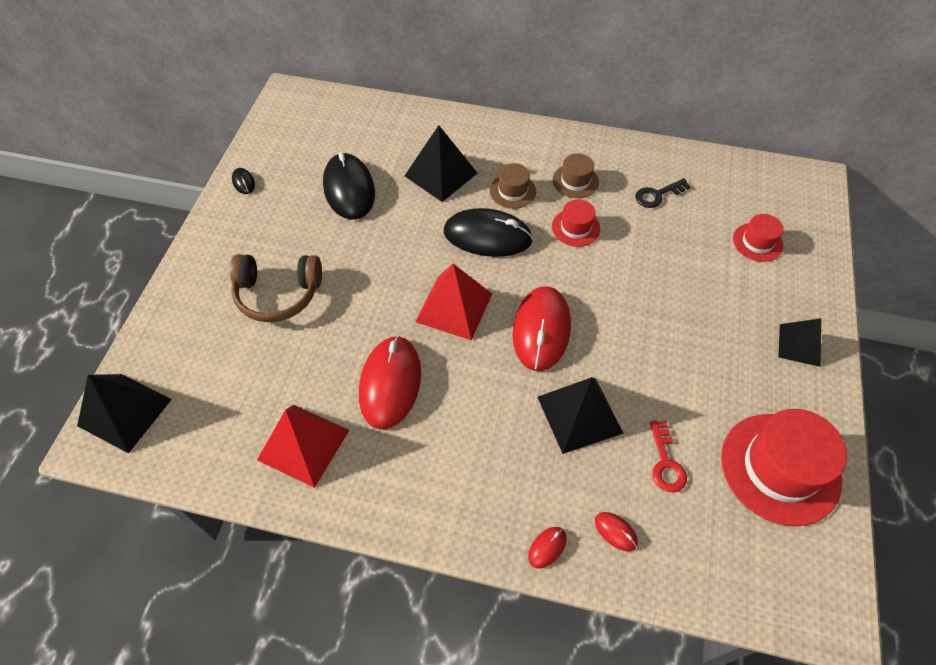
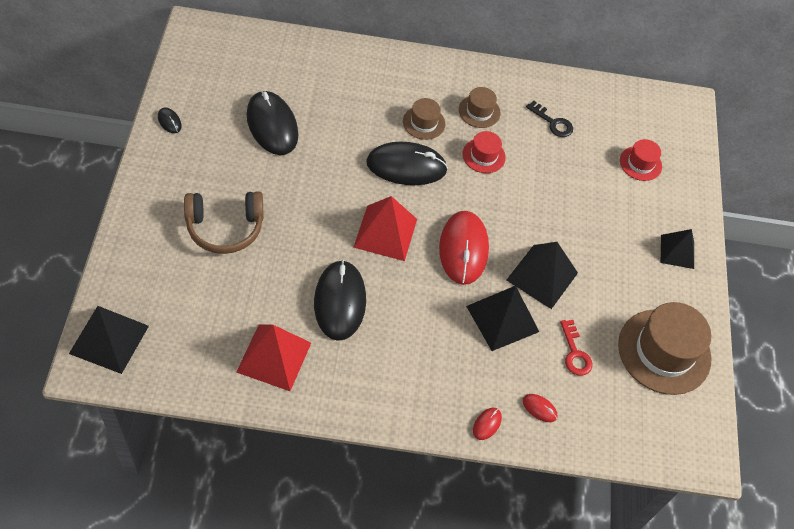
camera: 15 degrees left, 0 degrees up
(390, 383) = (340, 301): red mouse -> black mouse
(440, 174) = (355, 108): black pyramid -> black pyramid (542, 276)
(657, 195) = (553, 122): black key -> black key turned 105 degrees counterclockwise
(780, 468) = (664, 351): red hat -> brown hat

